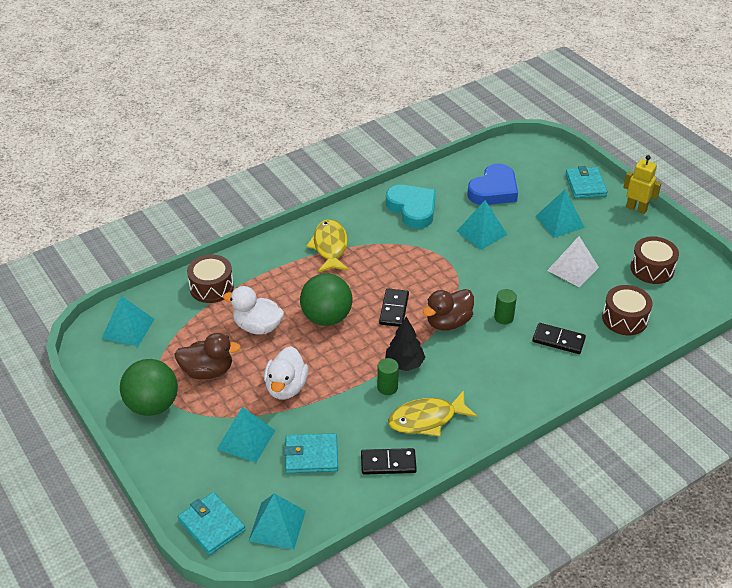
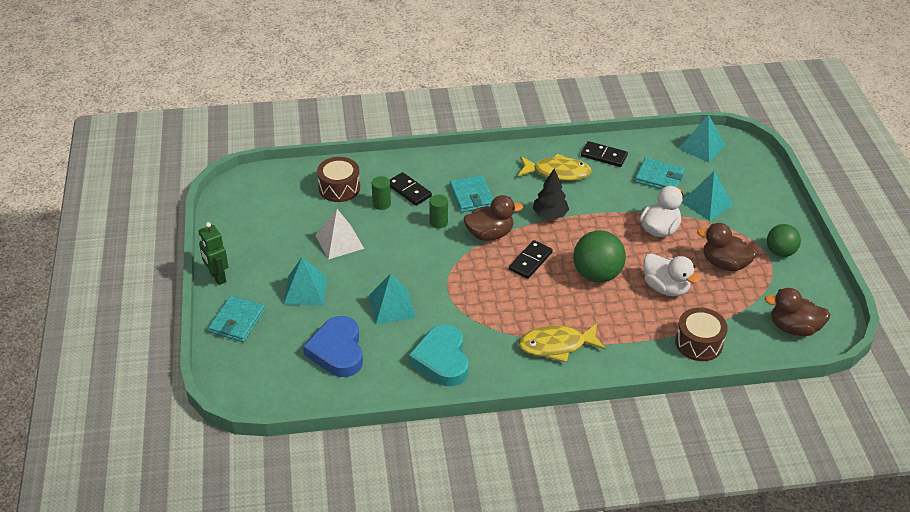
camera: 155 degrees left, 0 degrees up
(128, 328) = (793, 328): turquoise pyramid -> brown duck
(152, 405) = (780, 252): green ball -> green ball, size x0.65
(211, 525) = (749, 160): turquoise wallet -> turquoise wallet (471, 196)
(330, 247) = (556, 345): yellow fish -> yellow fish turned 60 degrees clockwise
(387, 387) = (575, 202): green cylinder -> green cylinder (381, 204)
(493, 190) = (337, 351): blue heart -> blue heart turned 75 degrees counterclockwise
(636, 208) = (217, 277): yellow robot -> green robot
(652, 269) = (271, 218): brown drum -> none

